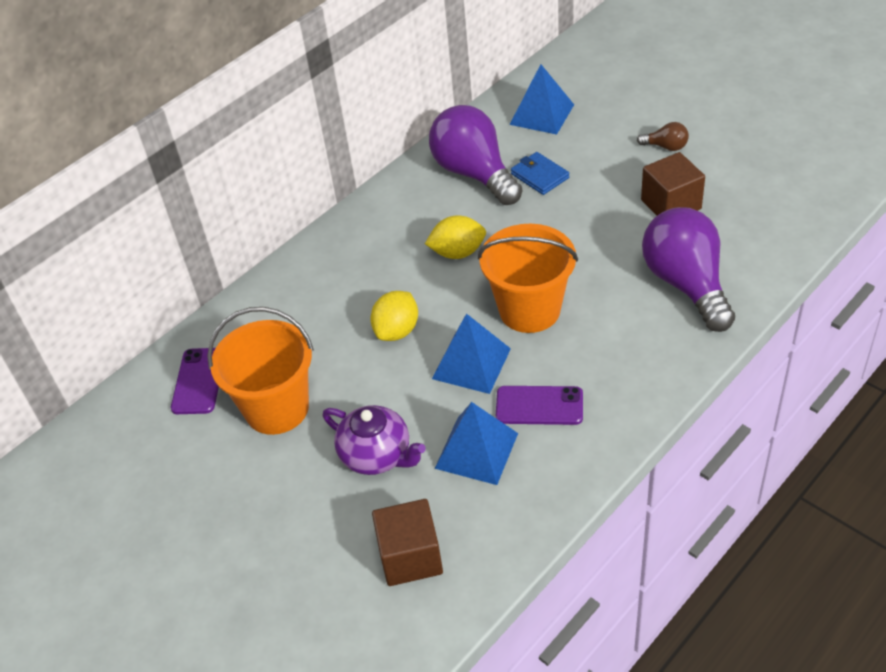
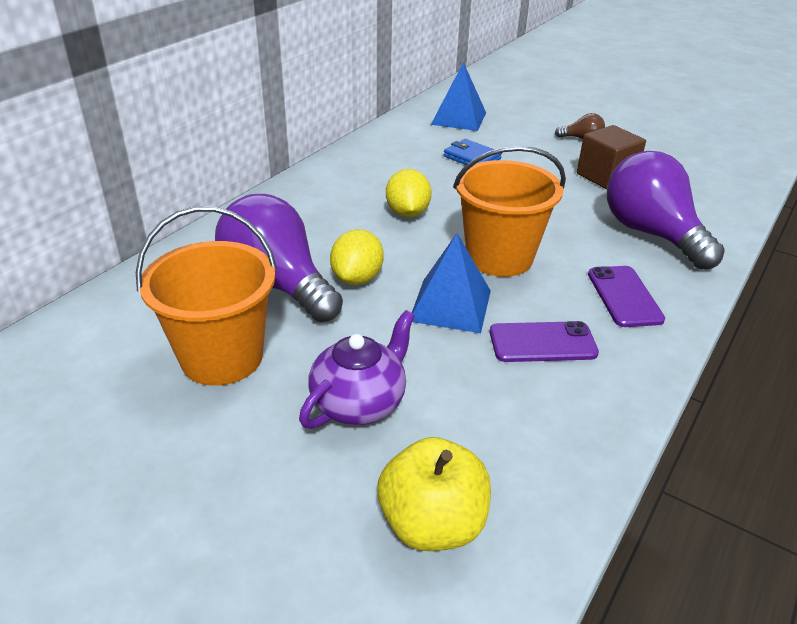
camera: 15 degrees left, 10 degrees down
(199, 381) = (118, 333): purple phone -> purple phone (624, 296)
(377, 455) = (359, 402): purple teapot -> purple teapot turned 75 degrees counterclockwise
(410, 557) = (432, 524): brown cube -> yellow apple
(457, 252) = (407, 213): yellow lemon -> yellow lemon turned 75 degrees counterclockwise
(474, 173) = (407, 156): purple light bulb -> purple light bulb (277, 284)
(476, 450) = (484, 391): blue pyramid -> none

